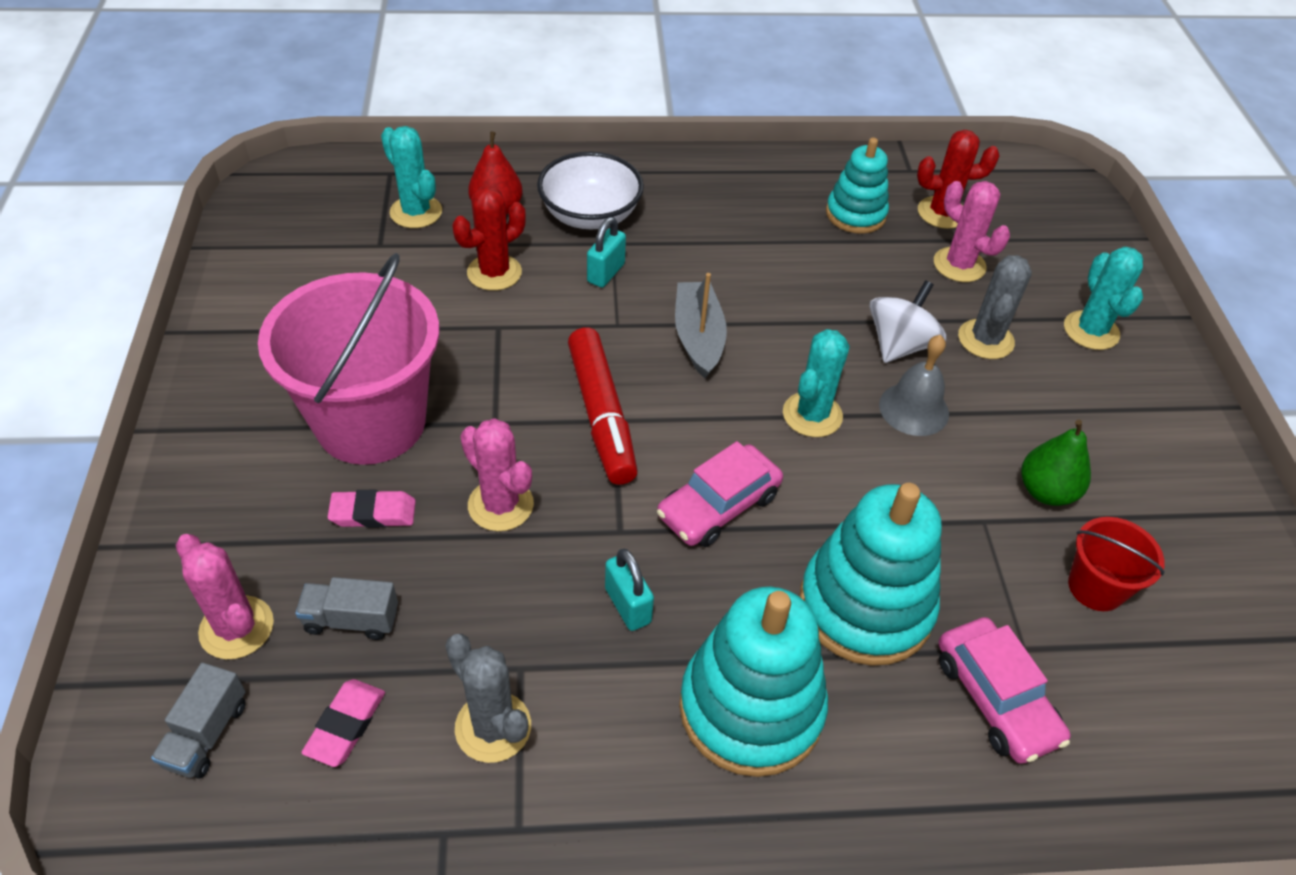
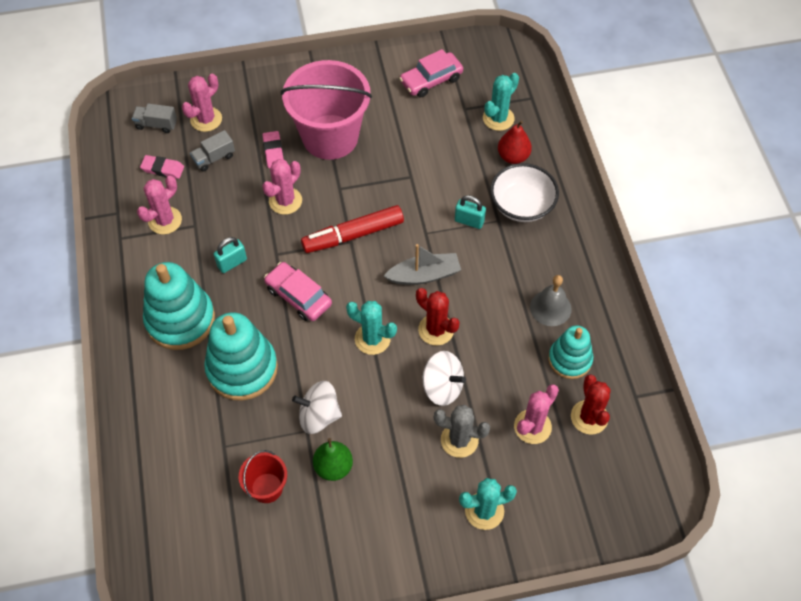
camera: 85 degrees right, 10 degrees up
(351, 619) = (214, 158): grey truck -> grey truck turned 120 degrees counterclockwise
(493, 727) = (165, 220): grey cactus -> pink cactus
(494, 273) = (455, 166): red cactus -> red cactus (436, 330)
(914, 409) = (387, 394): grey bell -> grey bell (550, 308)
(956, 501) = (319, 416): none -> white spinning top
(995, 698) = (193, 429): pink car -> pink car (431, 80)

